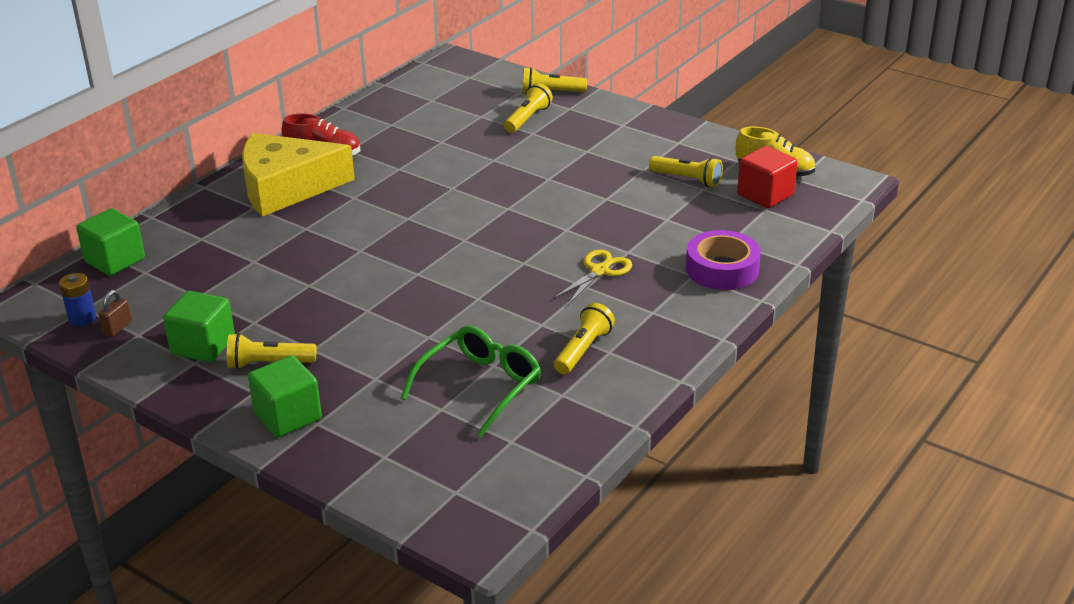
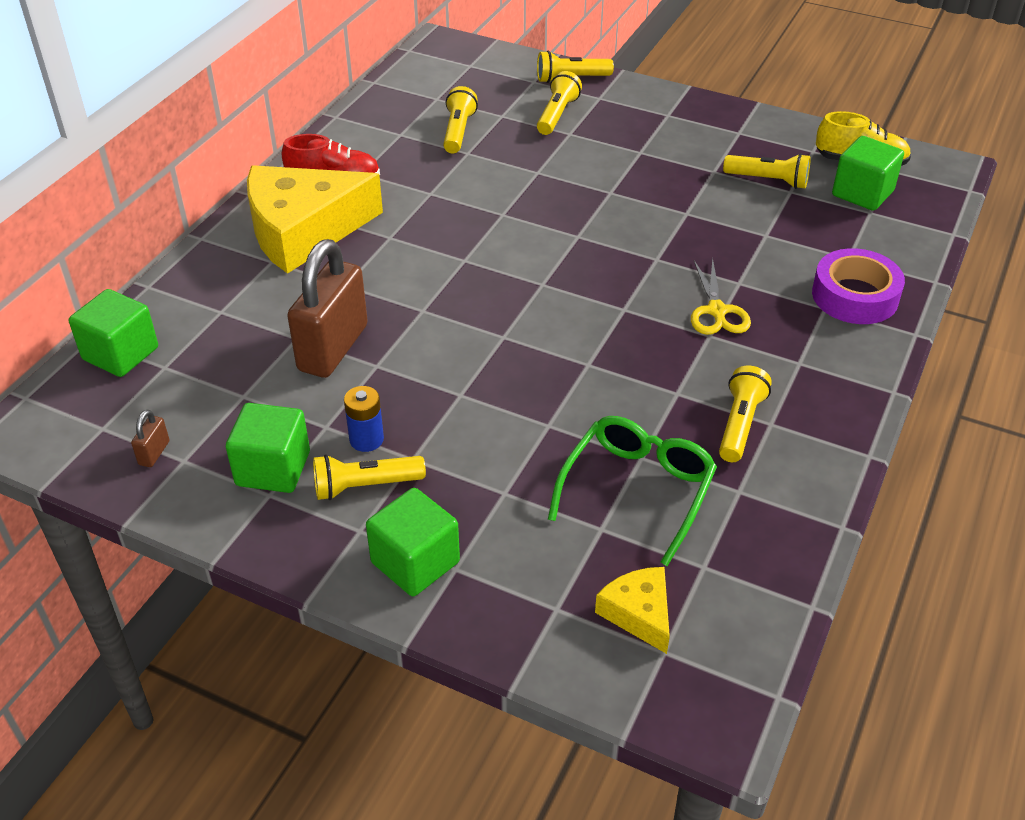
camera: 10 degrees left, 10 degrees up
(82, 318) = (104, 444): blue battery -> blue battery (366, 439)
(279, 270) = (333, 348): none -> brown padlock
(439, 125) = (458, 131): none -> yellow flashlight
(446, 466) = (639, 613): none -> yellow cheese
(600, 271) = (717, 312): yellow scissors -> yellow scissors turned 150 degrees clockwise
(765, 195) = (862, 193): red cube -> green cube

